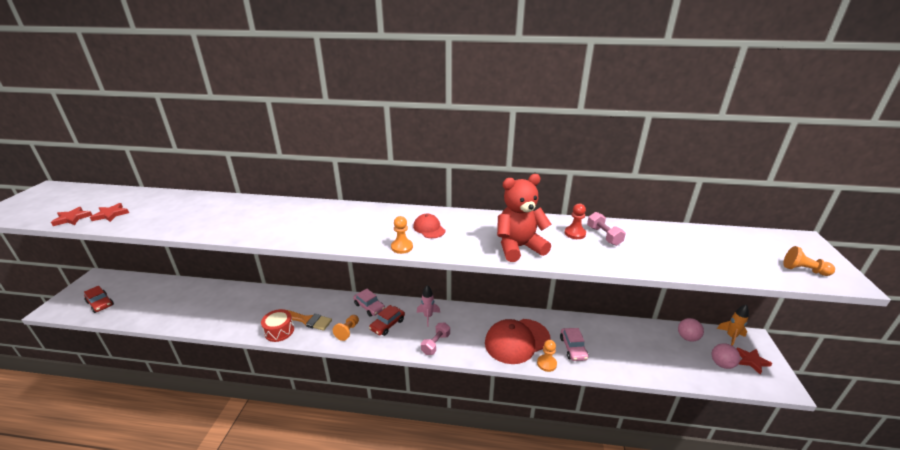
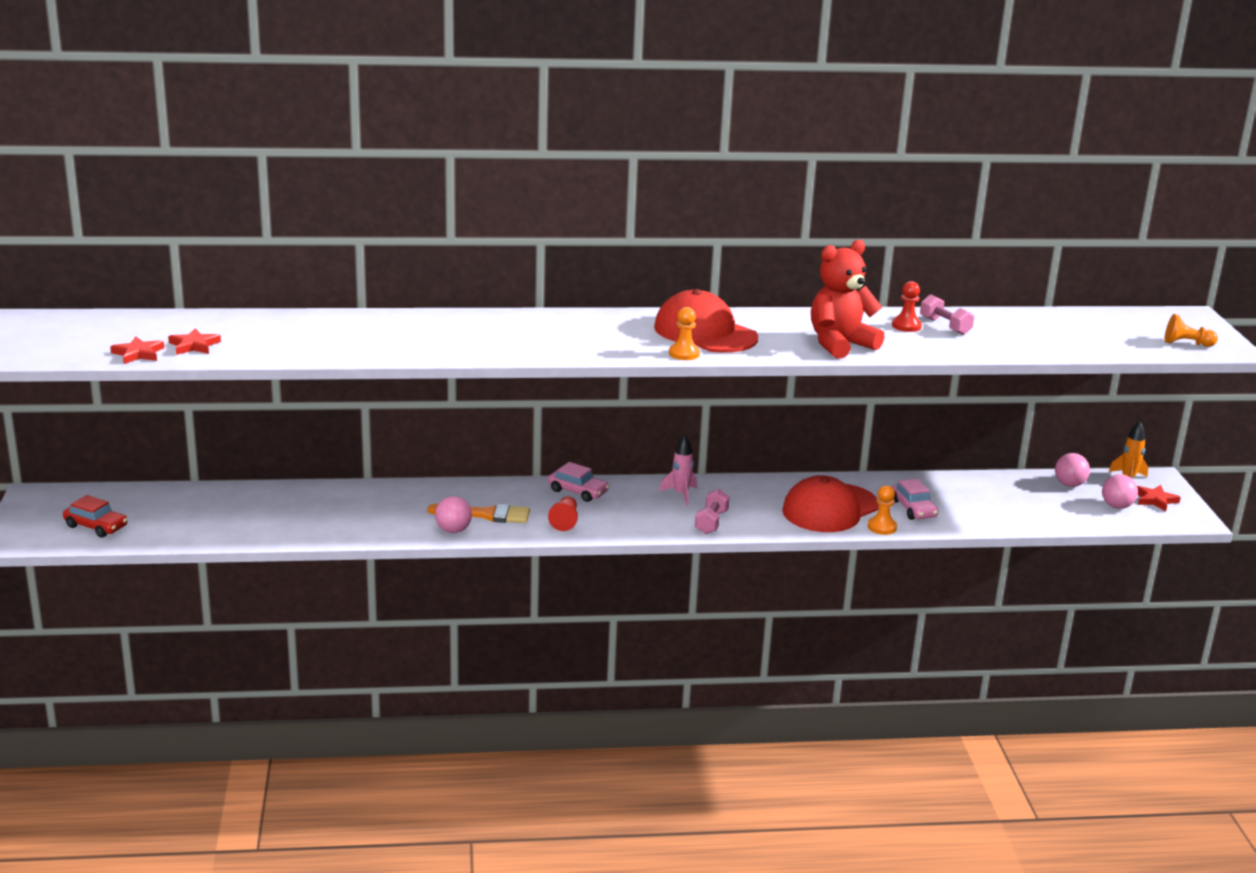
camera: 15 degrees left, 5 degrees down
(279, 331) = (453, 530): red drum -> pink ball
(348, 331) = (565, 521): orange pawn -> red pawn
(387, 324) = (622, 508): red car -> none
(429, 228) = (705, 332): red cap -> red cap, size x2.03

